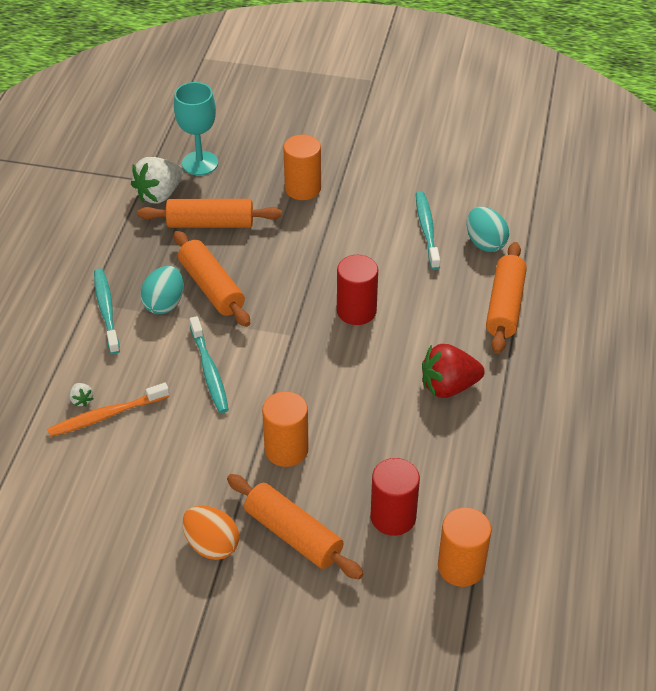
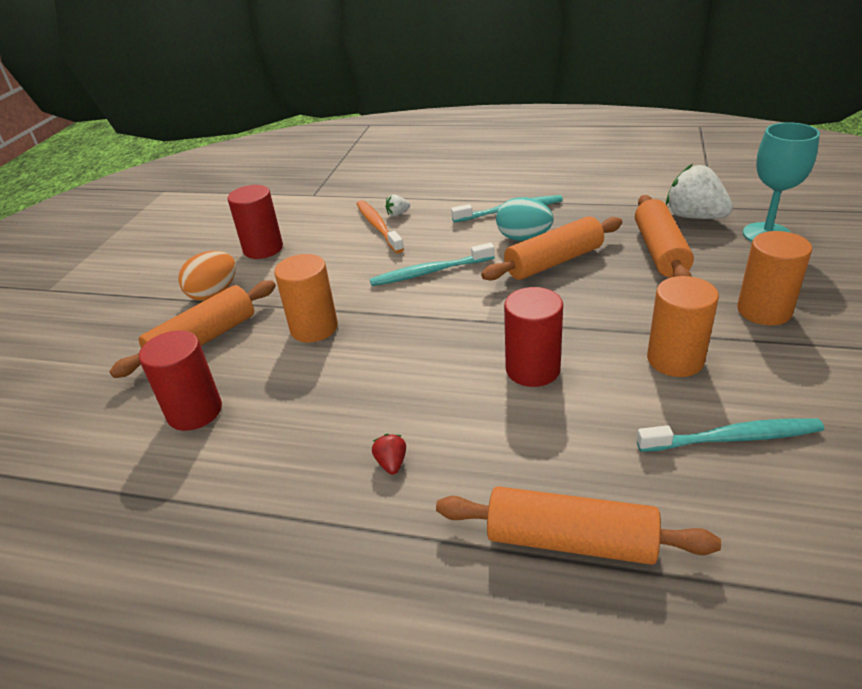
camera: 95 degrees right, 10 degrees down
(126, 517) = (263, 249): none -> red cylinder
(448, 386) = (391, 463): red strawberry -> red strawberry, size x0.44
(461, 567) = (97, 473): orange cylinder -> orange cylinder (675, 360)
(485, 243) = (730, 517): turquoise egg -> none

